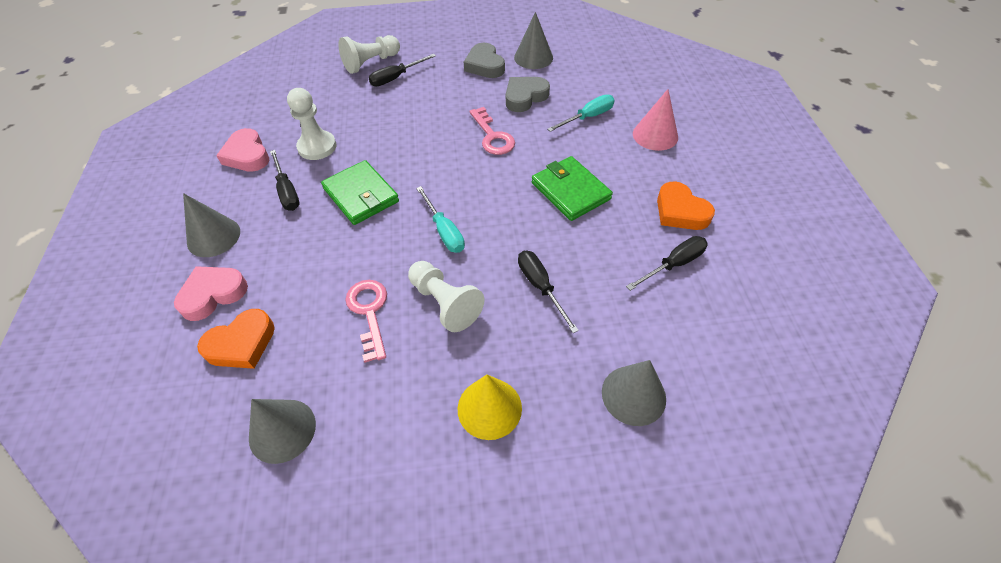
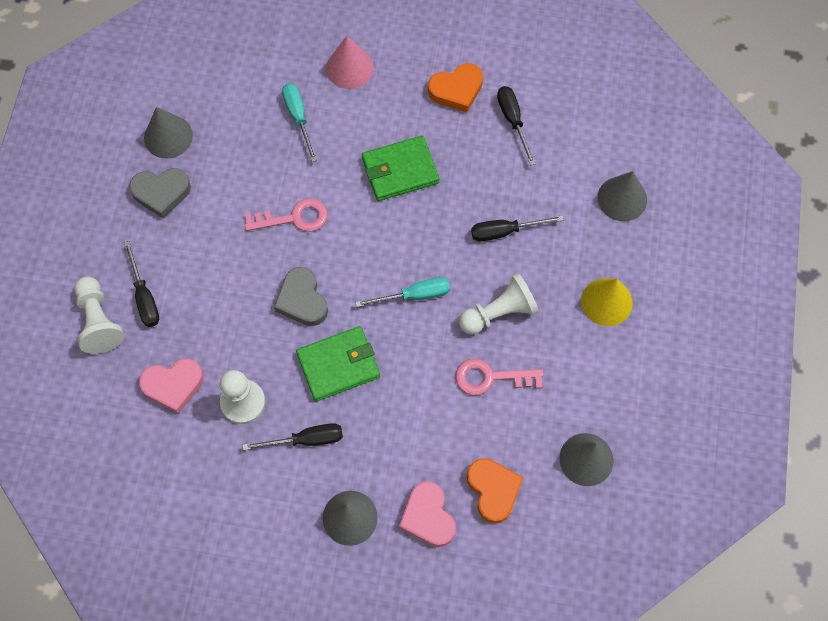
camera: 75 degrees left, 15 degrees up
(247, 155) = (229, 481): pink heart -> pink heart (173, 385)
(525, 97) = (240, 167): grey heart -> grey heart (302, 300)

